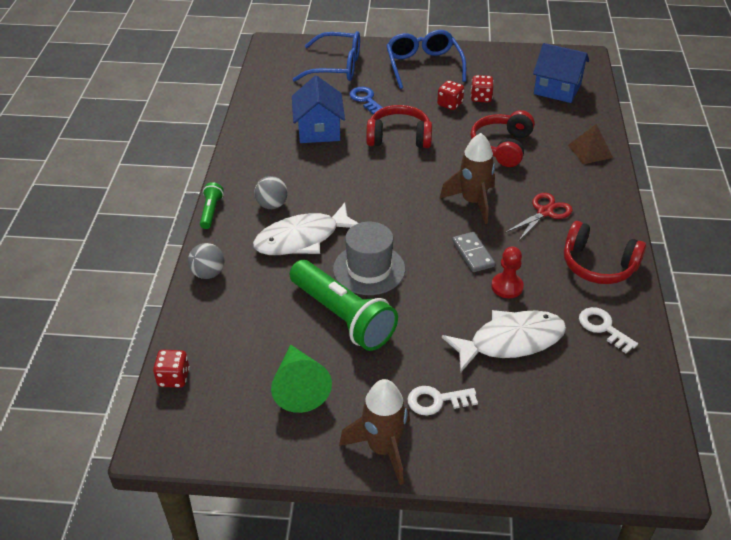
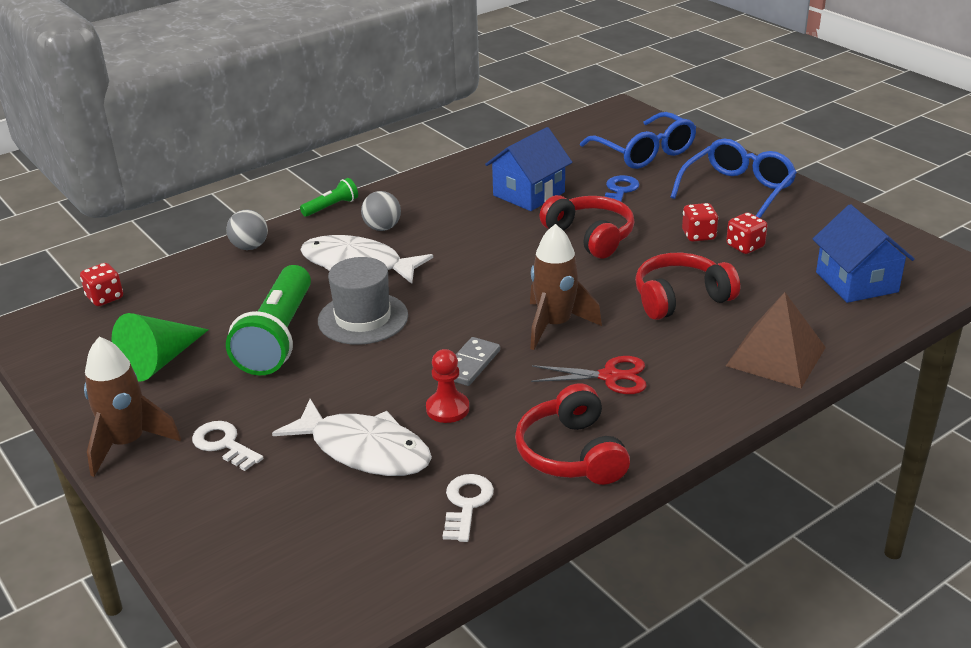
camera: 50 degrees right, 10 degrees down
(590, 151) = (775, 356): brown pyramid -> brown pyramid, size x1.50

